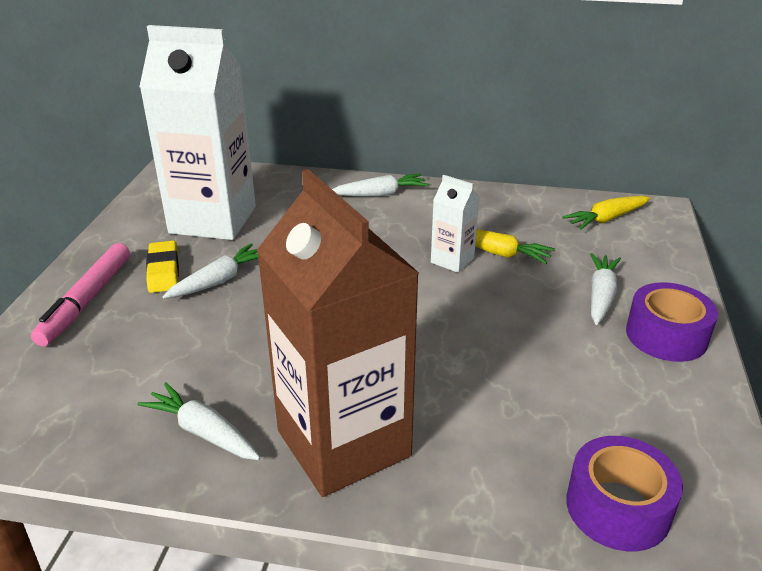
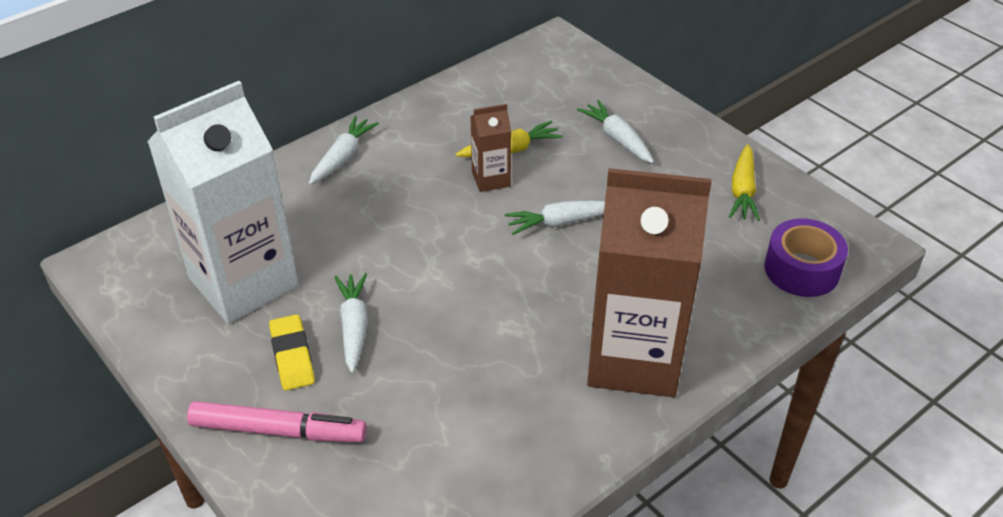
camera: 50 degrees left, 10 degrees up
(86, 301) = (278, 431): pink marker -> pink marker turned 45 degrees counterclockwise
(163, 271) = (292, 356): yellow eraser -> yellow eraser turned 45 degrees clockwise
(203, 432) = (547, 429): white carrot -> white carrot (561, 222)
(452, 260) = (491, 179): white carton -> brown carton
(606, 219) = (536, 70): yellow carrot -> yellow carrot (742, 190)
(666, 335) = (687, 142): purple tape -> none

